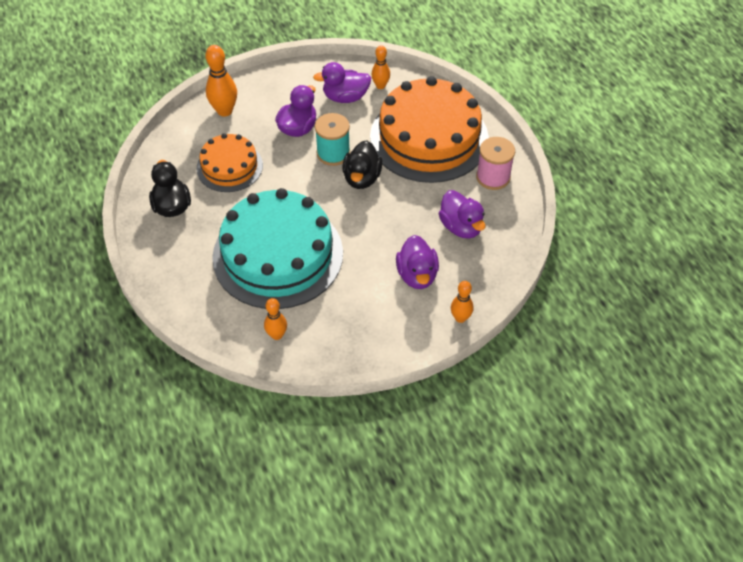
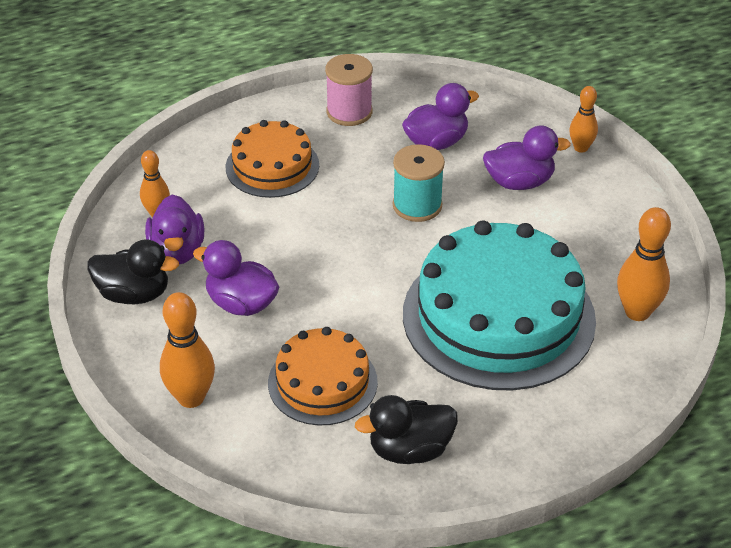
camera: 90 degrees left, 10 degrees down
(277, 335) = (637, 312): orange bowling pin -> orange bowling pin, size x1.60
(333, 153) = (298, 263): turquoise spool -> turquoise spool (417, 205)
(362, 178) = (349, 232): black duck -> black duck (134, 294)
(429, 137) = (272, 166): orange cake -> orange cake, size x0.54

